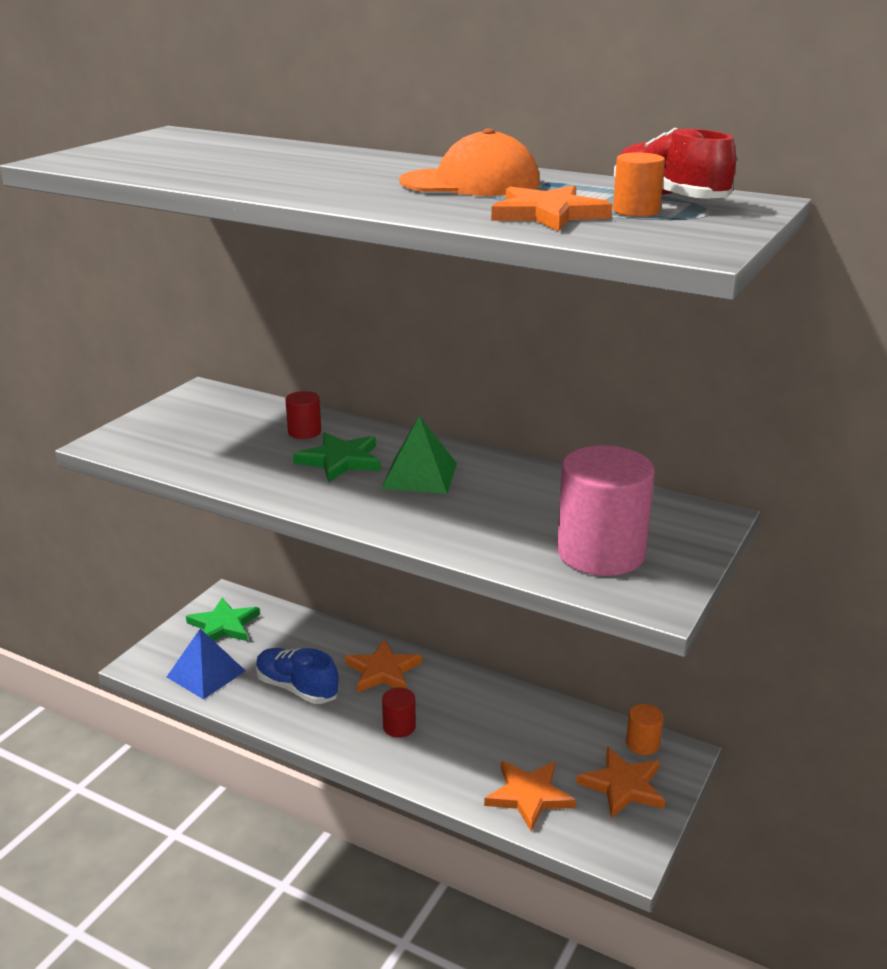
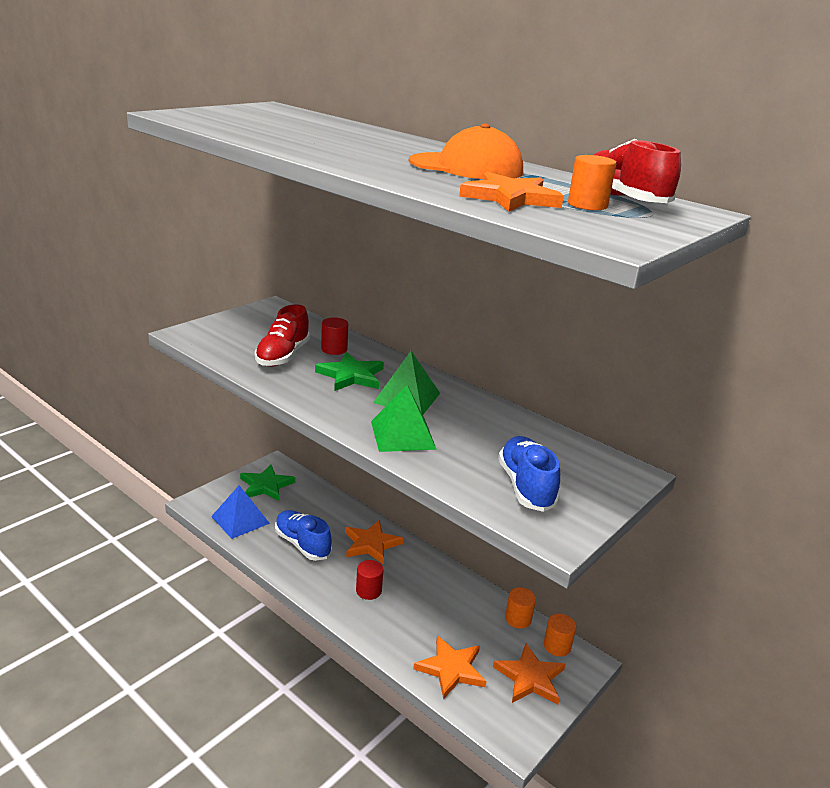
camera: 10 degrees right, 0 degrees up
(244, 450) = (283, 356): none -> red shoe
(434, 520) = (403, 435): none -> green pyramid
(588, 722) = (518, 619): none -> orange cylinder
(600, 553) = (526, 486): pink cylinder -> blue shoe

